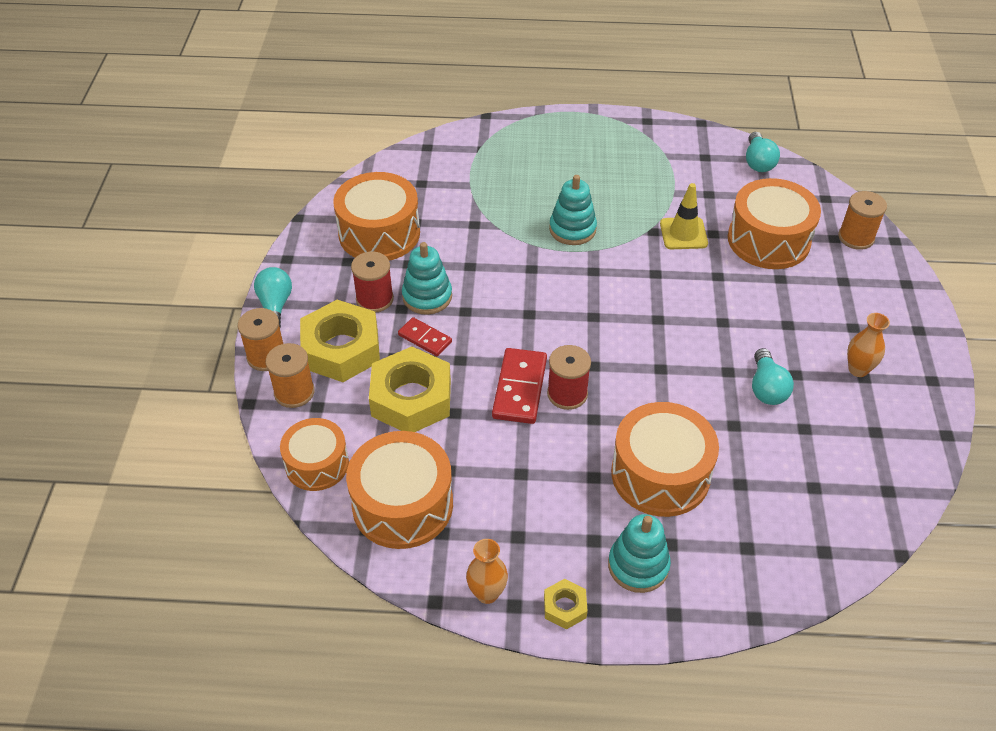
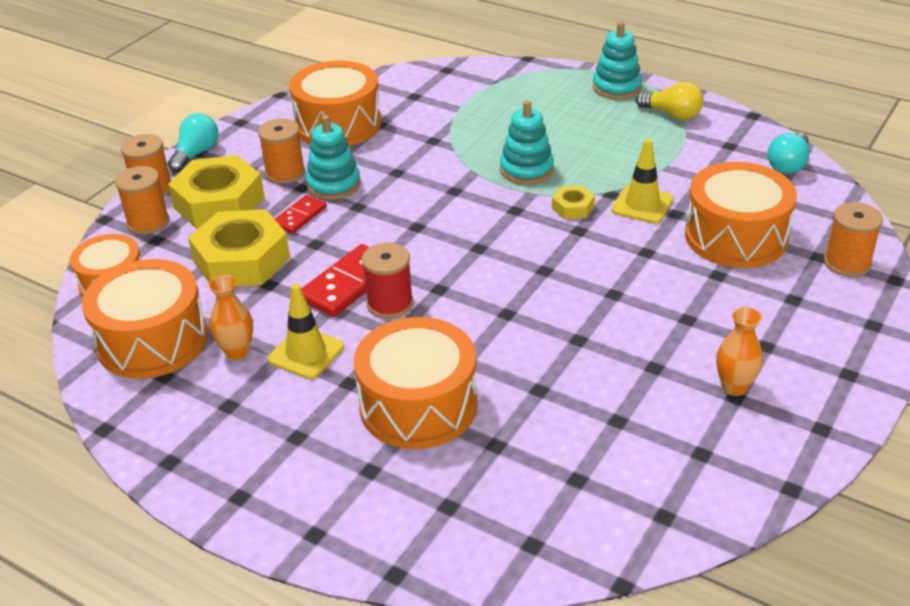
camera: 30 degrees right, 10 degrees down
(374, 299) = (285, 173): red spool -> orange spool
(425, 338) = (300, 217): red domino -> red domino turned 60 degrees clockwise
(487, 593) = (155, 441): orange vase -> orange vase (237, 352)
(539, 464) = (306, 353): none -> yellow traffic cone
(565, 607) = (214, 482): yellow nut -> yellow nut (573, 207)
(638, 566) = (319, 476): turquoise stacking toy -> turquoise stacking toy (616, 87)
(642, 140) = (672, 114): none -> yellow light bulb
(766, 388) = (608, 368): turquoise light bulb -> none

